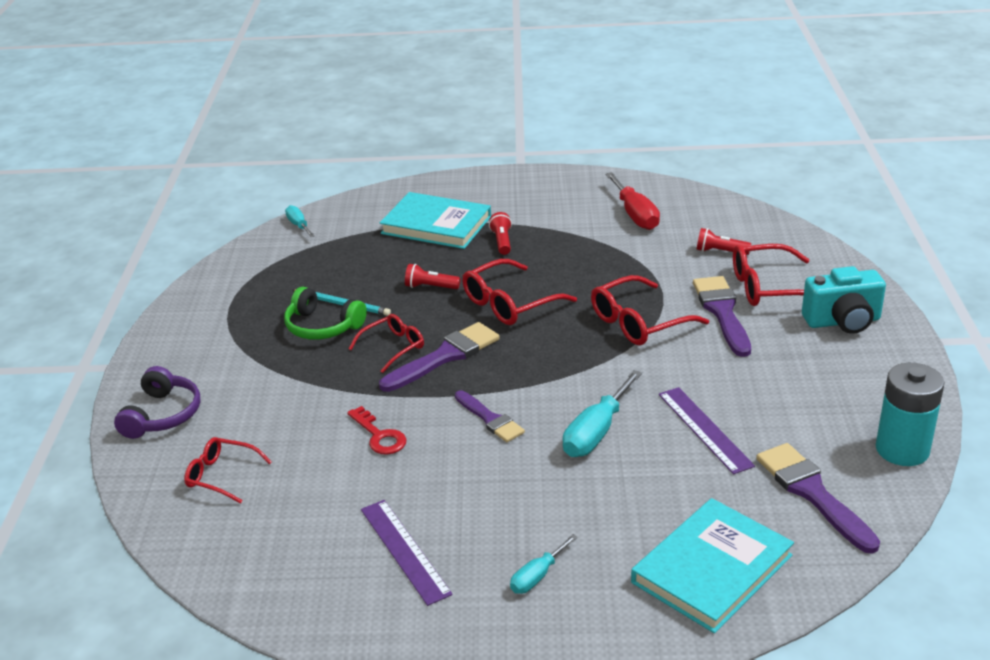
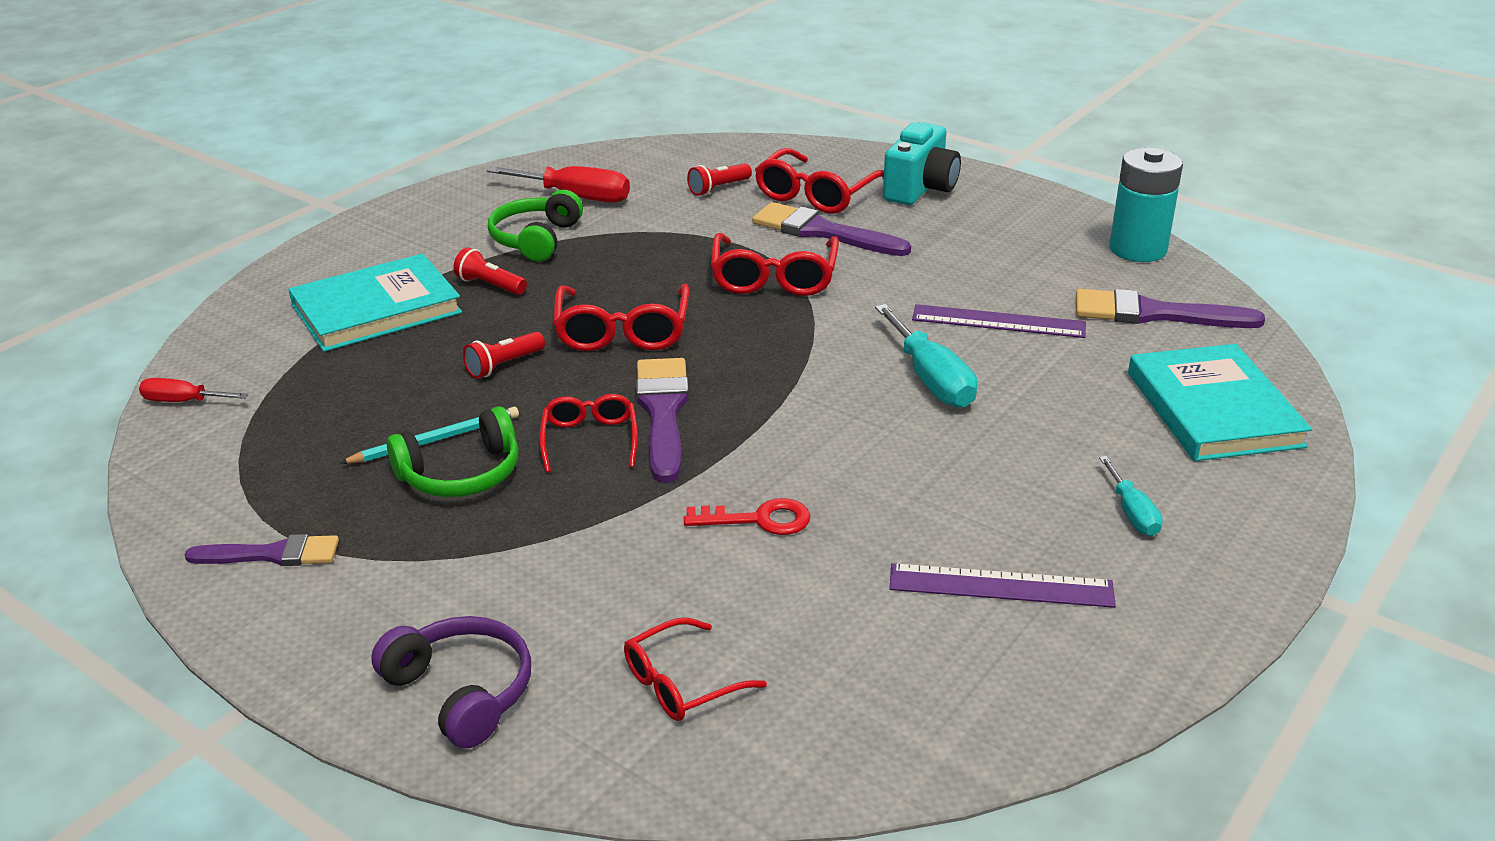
camera: 55 degrees left, 0 degrees up
(299, 225) = (183, 401): turquoise screwdriver -> red screwdriver
(490, 419) = (825, 432): purple brush -> purple brush (272, 554)
(569, 228) = (536, 239): none -> green headphones

